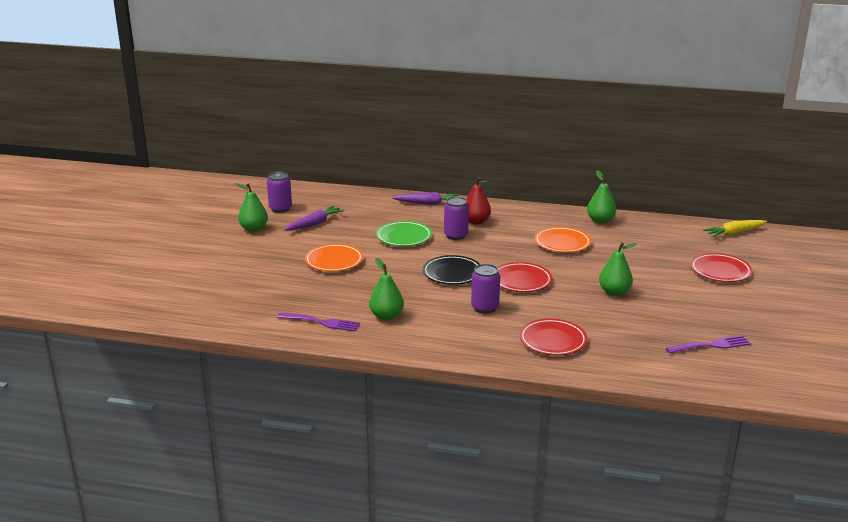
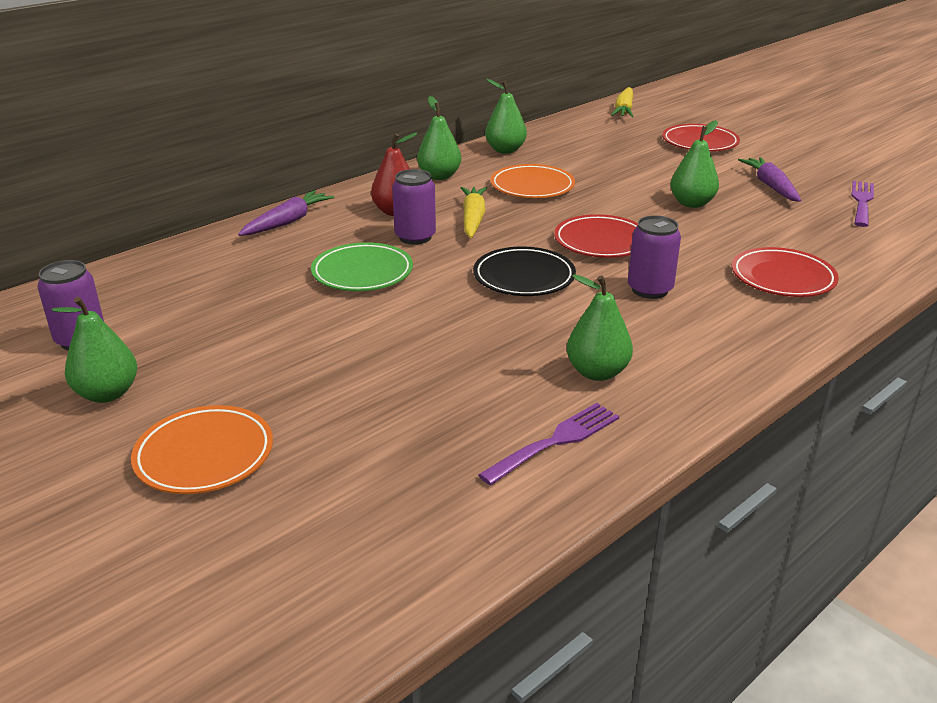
camera: 55 degrees left, 5 degrees up
(315, 224) = (195, 327): purple carrot -> purple carrot (770, 186)
(334, 261) = (354, 355): orange plate -> orange plate (204, 455)
(497, 241) = (473, 219): none -> yellow carrot
(535, 216) = (439, 176): none -> green pear

